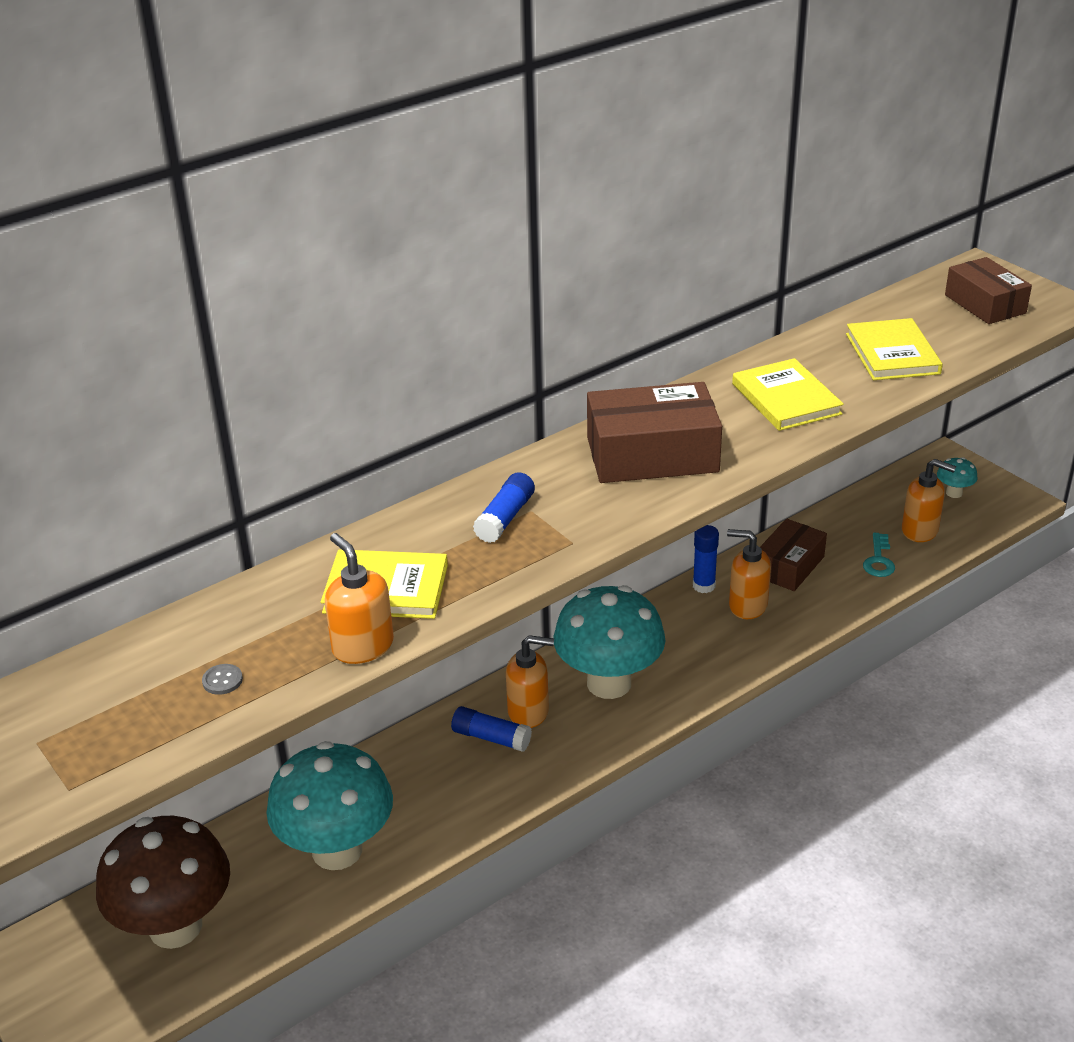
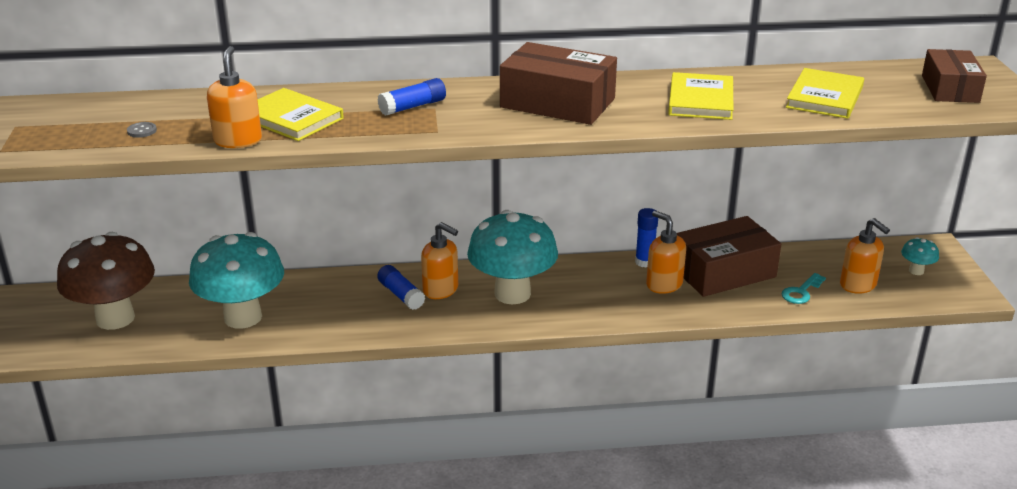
camera: 30 degrees right, 5 degrees down
(789, 566) = (723, 272): brown box -> brown box, size x1.51

